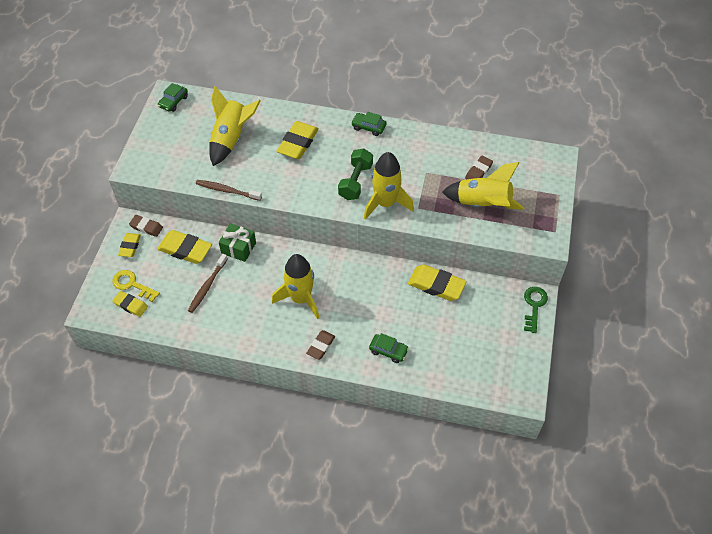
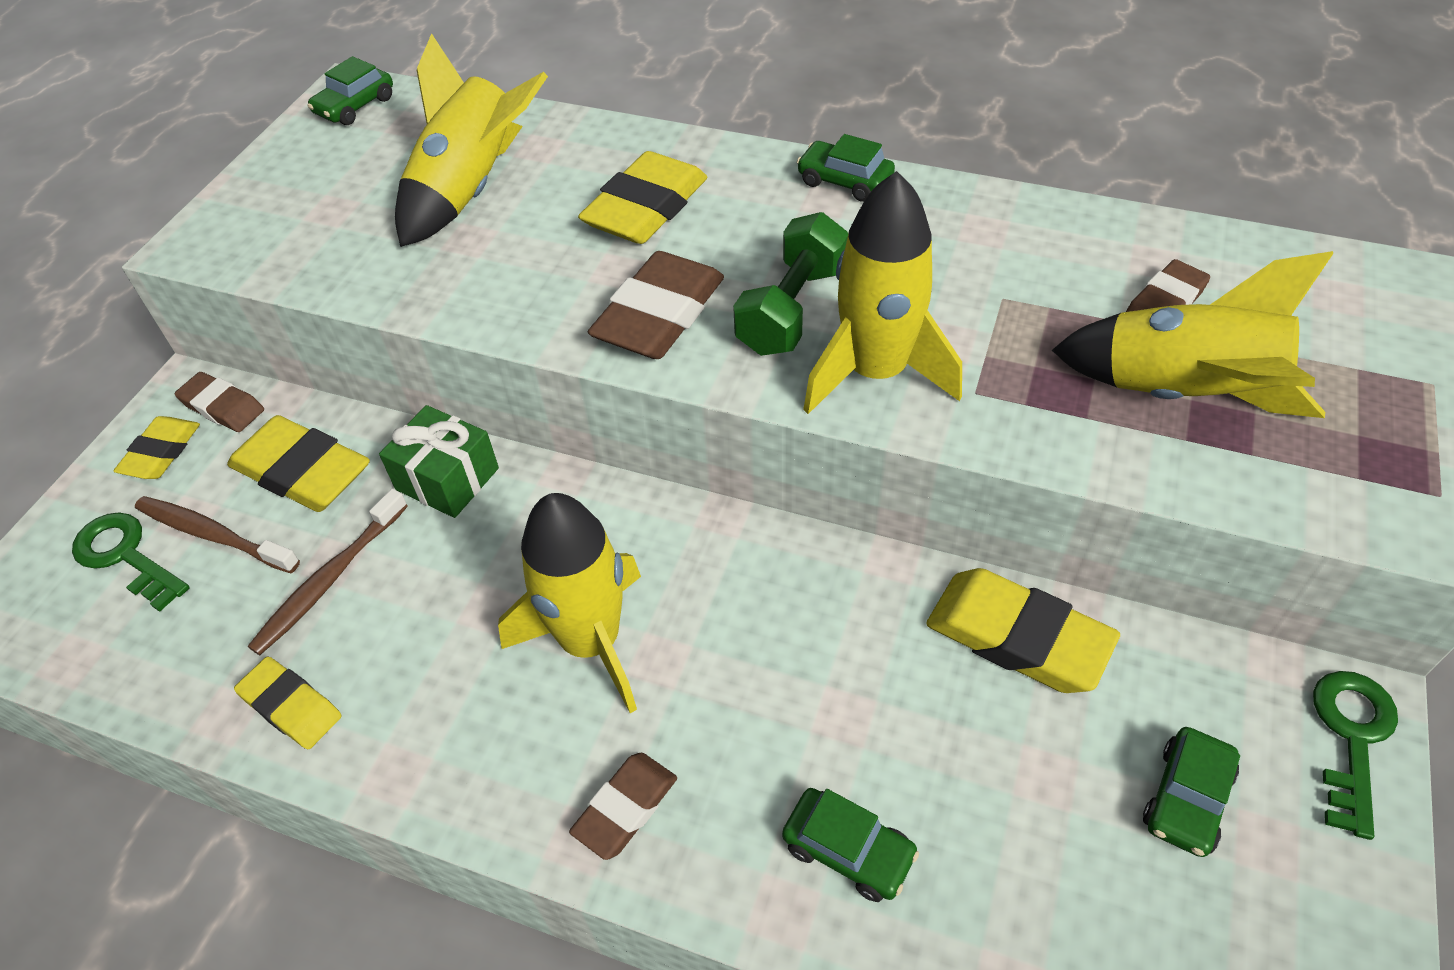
camera: 10 degrees right, 5 degrees down
(130, 305) = (98, 615): yellow eraser -> yellow eraser (291, 706)
(132, 284) = (126, 556): yellow key -> green key
(227, 191) = (423, 311): brown toothbrush -> brown toothbrush (214, 535)
(310, 187) = (659, 315): none -> brown eraser
(485, 327) = (1186, 798): none -> green car

